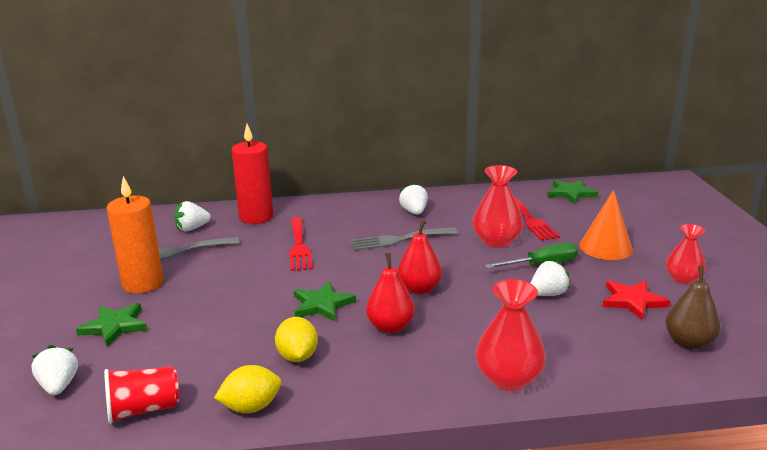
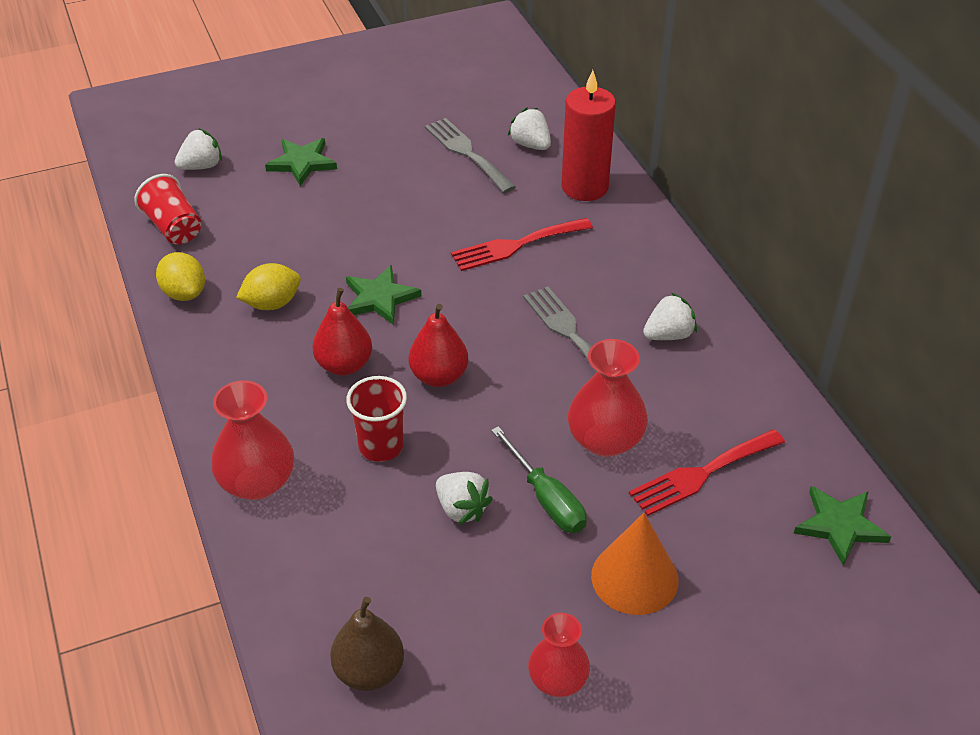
camera: 75 degrees right, 20 degrees up
(143, 283) = (389, 152): orange candle -> none
(483, 319) = (381, 446): none -> red cup
(632, 301) = (467, 609): red star -> none

